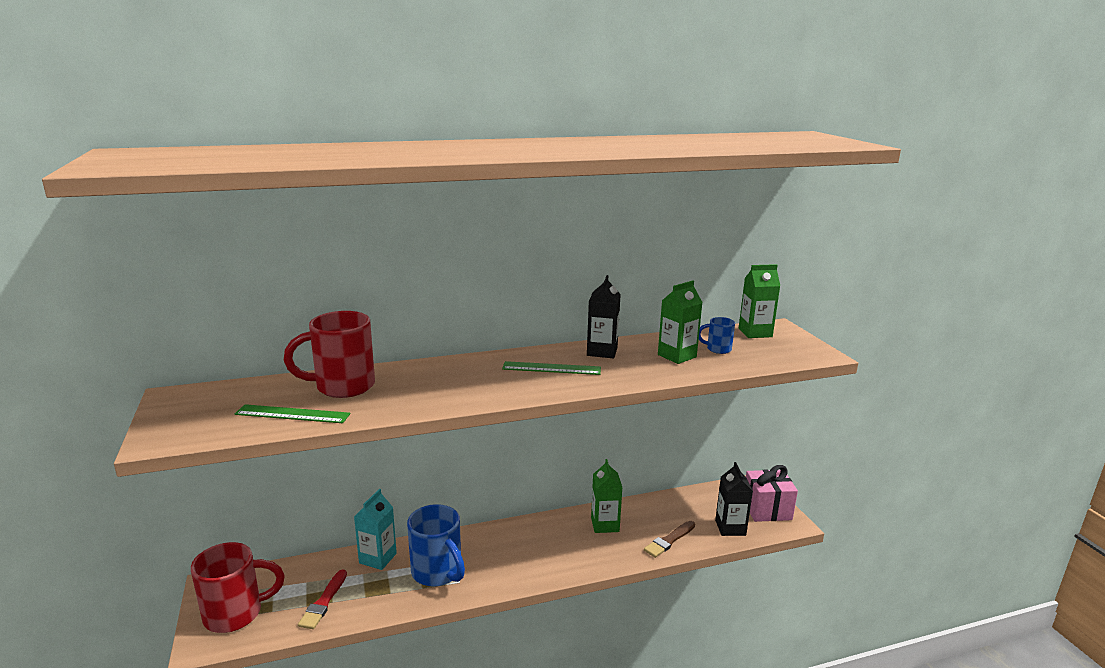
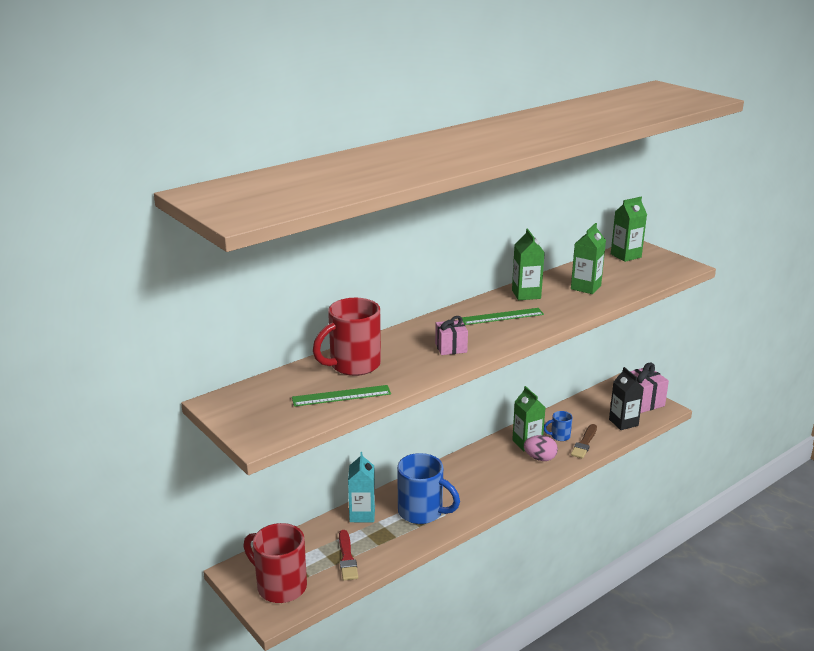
camera: 20 degrees left, 5 degrees up
(236, 614) = (280, 586): red mug -> red mug turned 105 degrees counterclockwise
(461, 389) = (451, 348): none -> pink gift
(602, 351) = (526, 294): black carton -> green carton
(607, 545) = (540, 458): none -> pink egg
(717, 349) = (610, 276): blue mug -> blue mug (559, 436)

